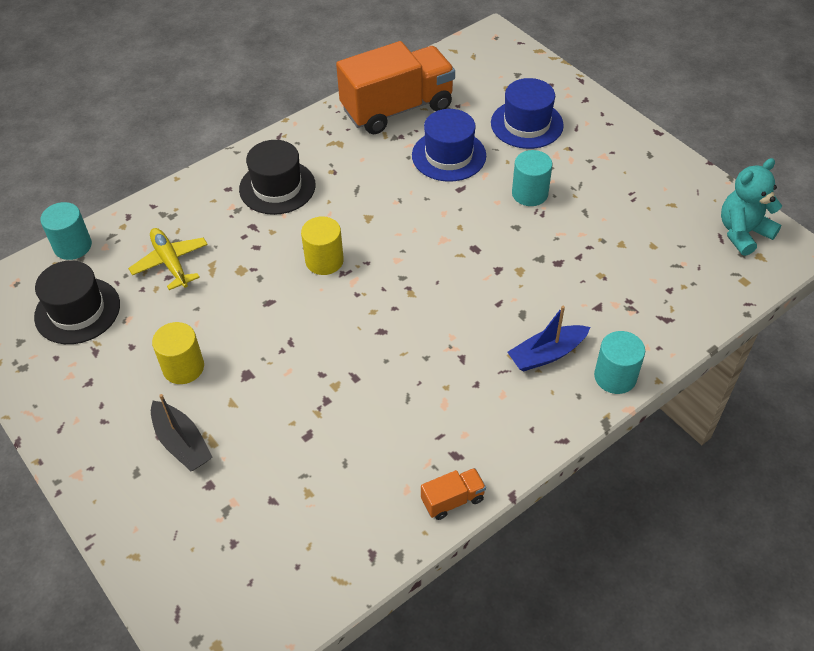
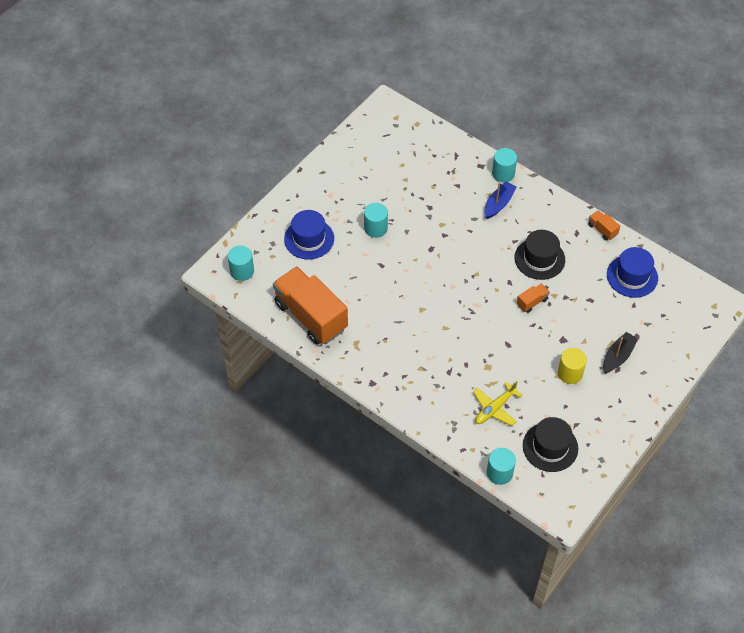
camera: 105 degrees left, 5 degrees up
(277, 187) = (409, 368): black hat -> black hat (539, 259)
(324, 261) = (466, 324): yellow cylinder -> none
(333, 351) = (532, 302): none -> orange truck
(449, 155) = (351, 277): blue hat -> blue hat (632, 276)
(489, 59) = (242, 271): none -> turquoise cylinder
(547, 354) = (498, 204): blue boat -> blue boat turned 105 degrees counterclockwise
(742, 233) = (379, 125): turquoise teddy bear -> none

